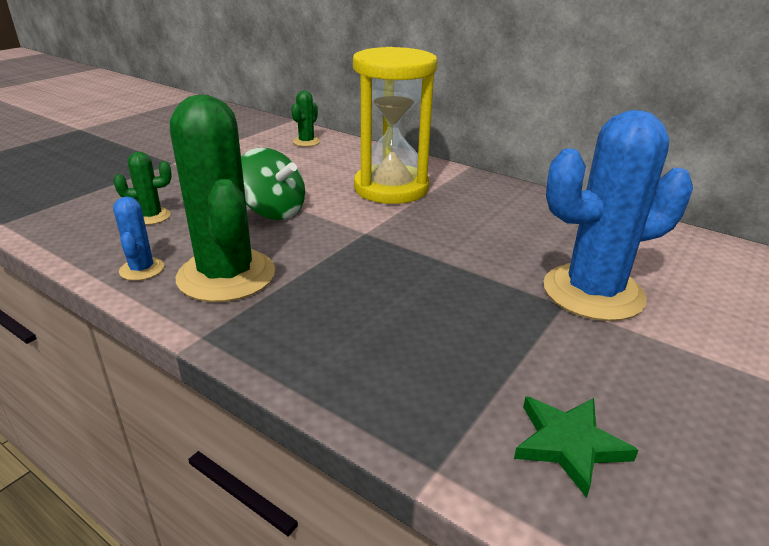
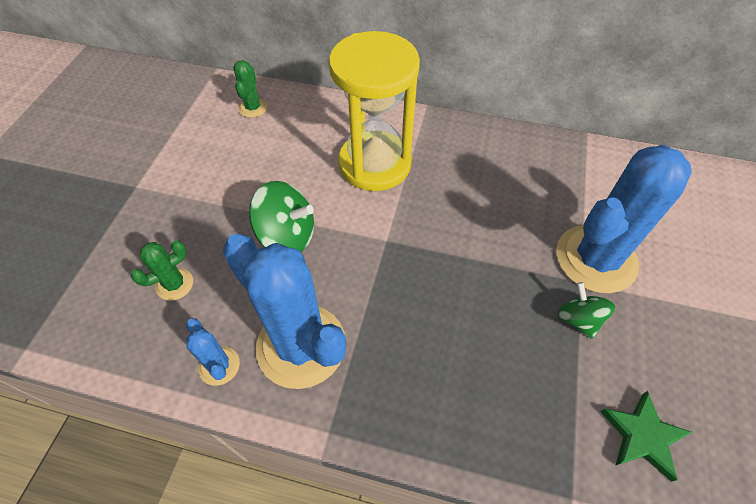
camera: 20 degrees left, 25 degrees up
(226, 275) = (301, 345): green cactus -> blue cactus
(542, 330) = (578, 319): none -> green spinning top

